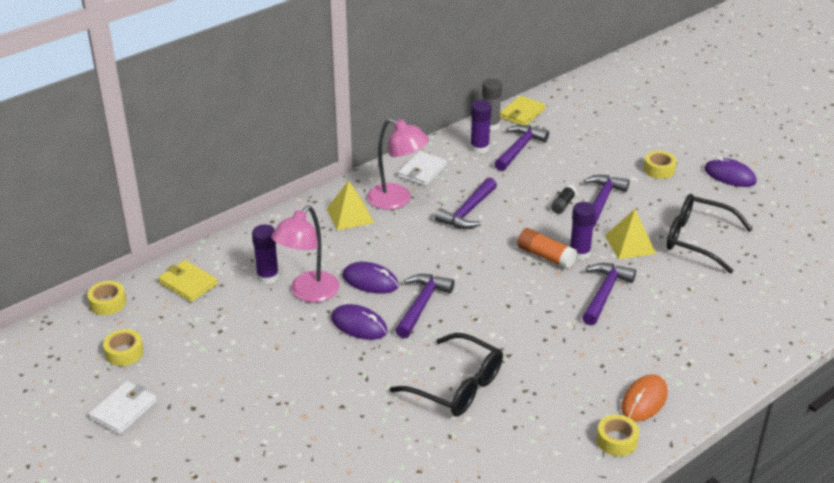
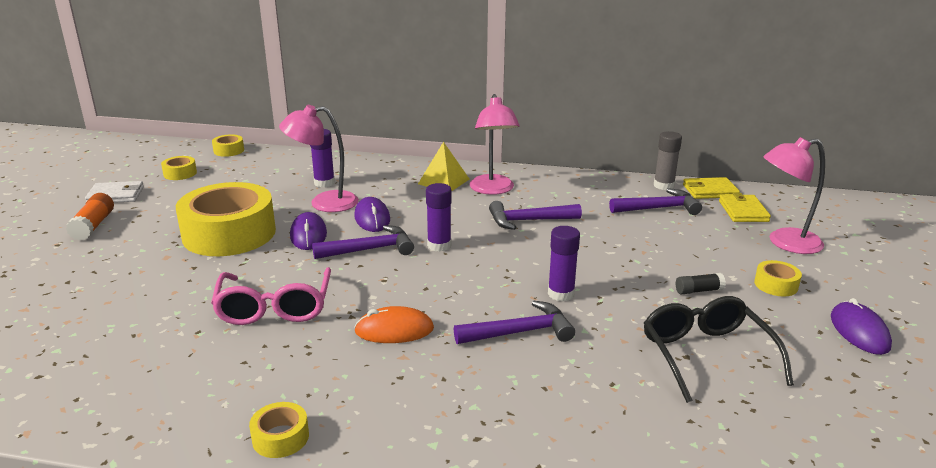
camera: 50 degrees right, 10 degrees down
(188, 283) = (281, 163): yellow wallet -> yellow wallet (743, 211)
(303, 366) = (229, 234): none -> yellow tape
(422, 171) = (548, 184): white wallet -> none
(456, 386) = (275, 307): black glasses -> pink glasses
(479, 148) = (624, 193): purple glue stick -> purple glue stick (439, 245)
(546, 256) = (527, 279): orange glue stick -> orange glue stick (93, 226)
(563, 204) = (619, 257): black glue stick -> black glue stick (698, 290)
(601, 201) = (662, 274): purple hammer -> none
(619, 133) = (785, 243): none -> pink lamp
(630, 244) = (623, 316): yellow pyramid -> none
(644, 400) = (371, 430): orange mouse -> orange mouse (394, 330)

